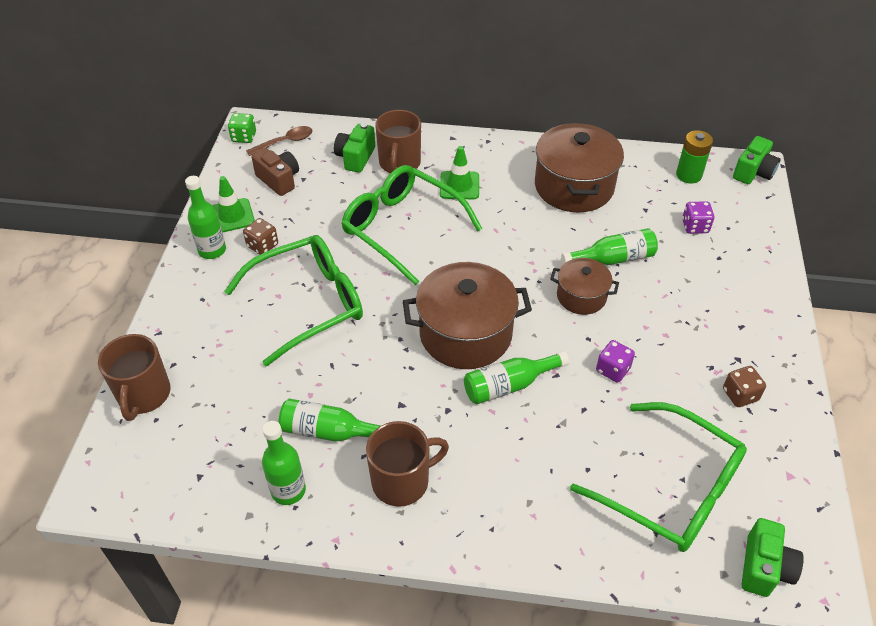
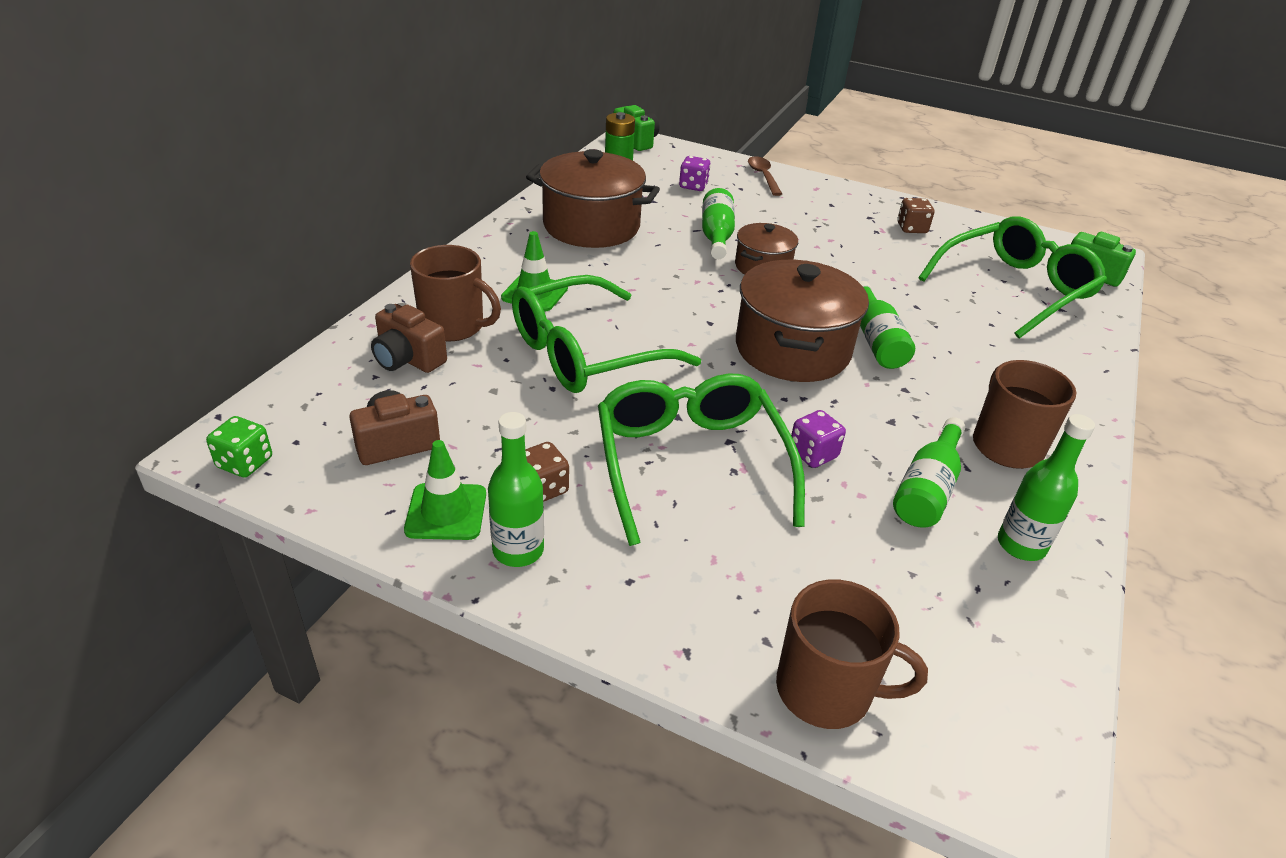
camera: 75 degrees left, 10 degrees down
(285, 142) = (305, 419): brown spoon -> brown spoon (763, 176)
(355, 157) = (408, 359): green camera -> brown camera
(613, 370) = (868, 277): purple dice -> purple dice (813, 454)

